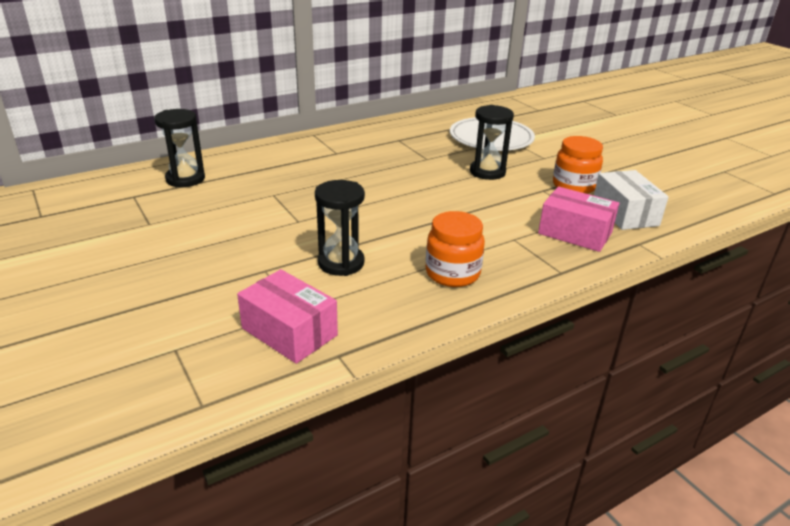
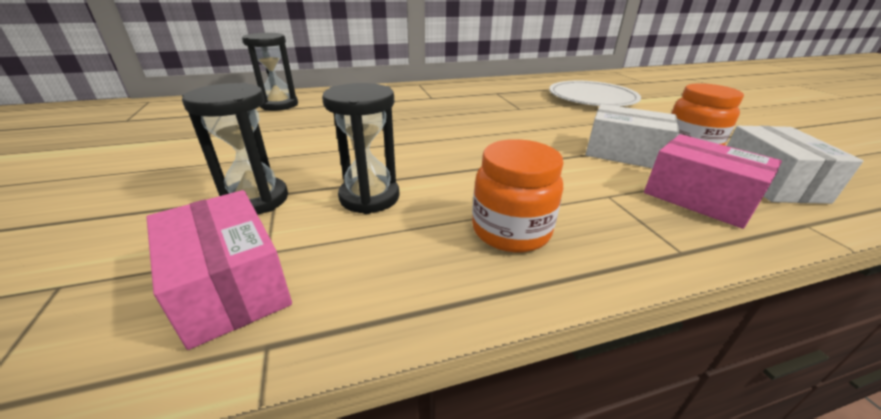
camera: 15 degrees right, 0 degrees up
(487, 172) = (583, 124): black hourglass -> black hourglass (256, 200)
(523, 200) = (624, 153): none -> white box

